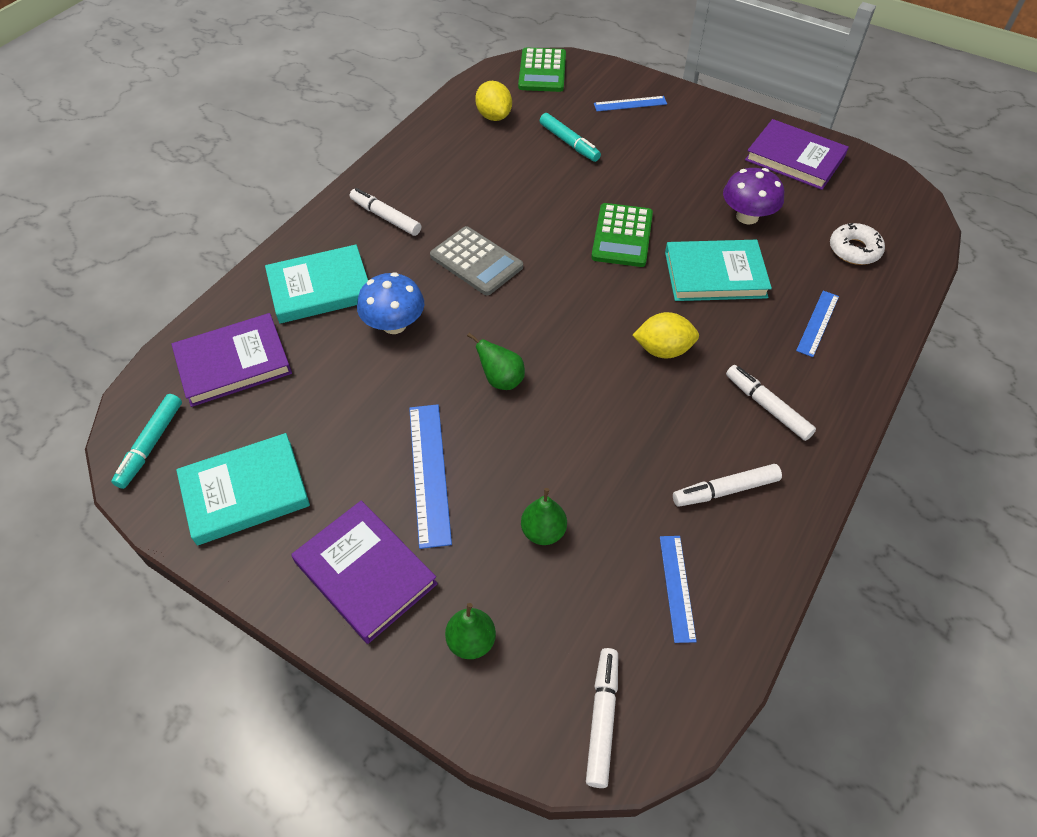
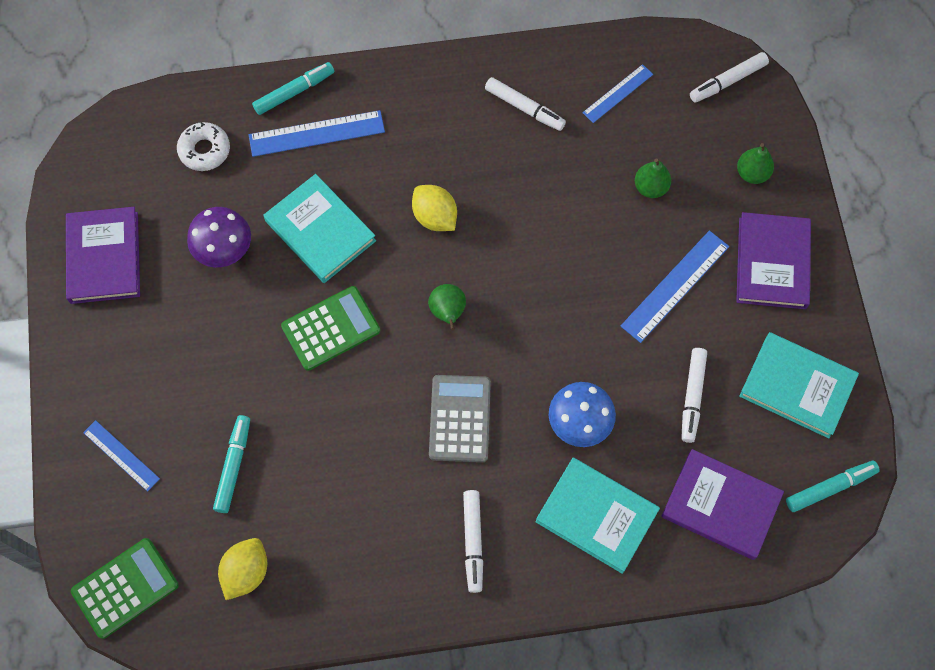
camera: 130 degrees left, 15 degrees up
(501, 380) = (560, 303): green pear -> green pear (448, 312)
(767, 407) = (431, 122): white marker -> white marker (692, 397)
(817, 323) = (316, 133): blue ruler -> blue ruler, size x1.59
(877, 332) = (294, 92): none -> turquoise marker

